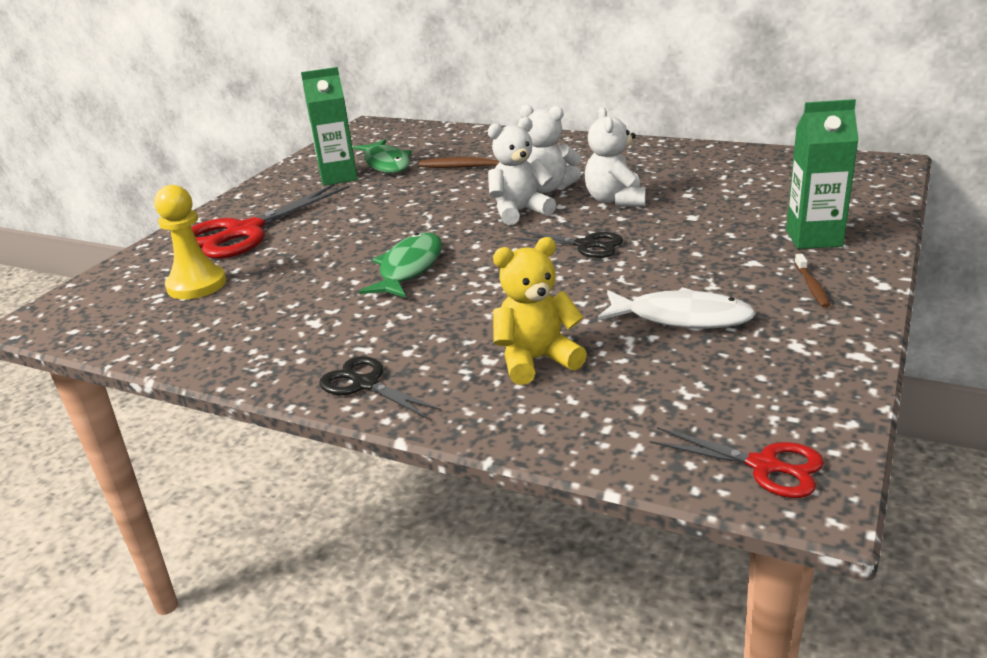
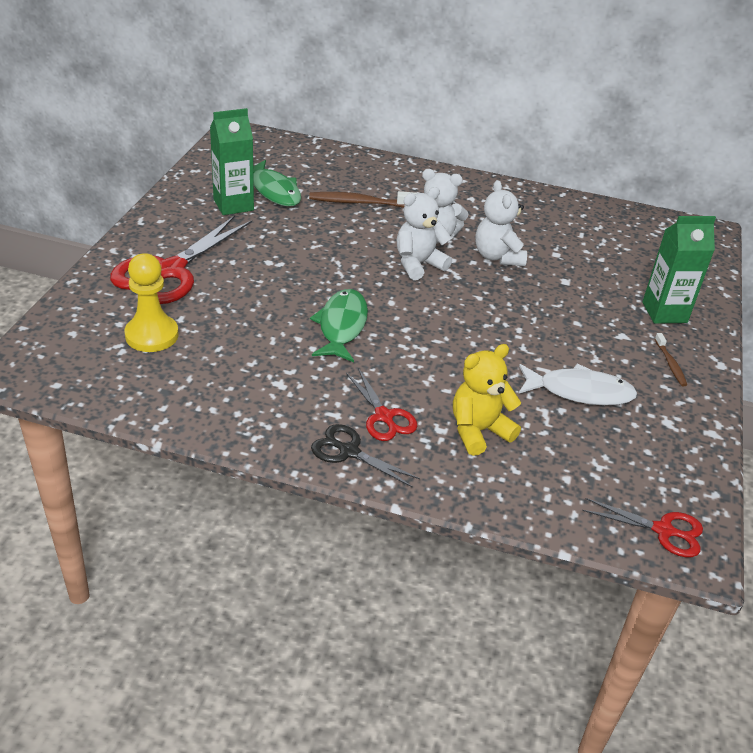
camera: 15 degrees left, 10 degrees up
(423, 349) = (384, 416): none -> red scissors
(585, 245) = (485, 308): black scissors -> none

